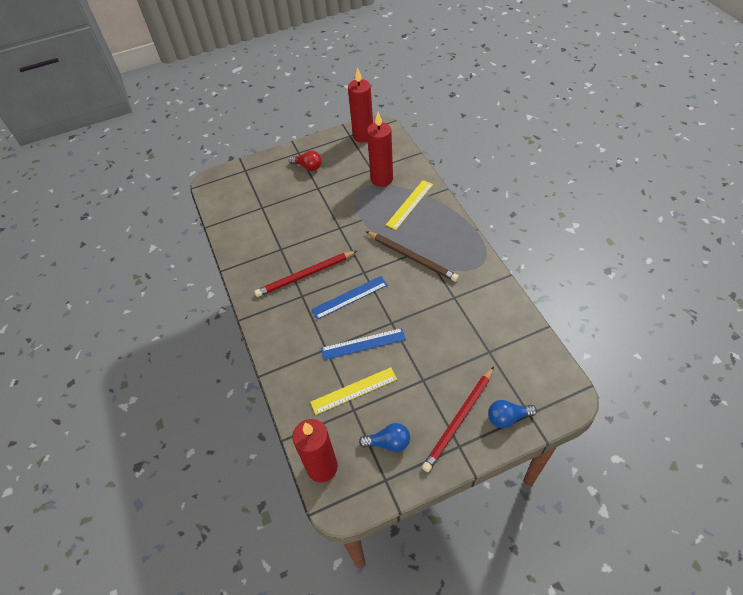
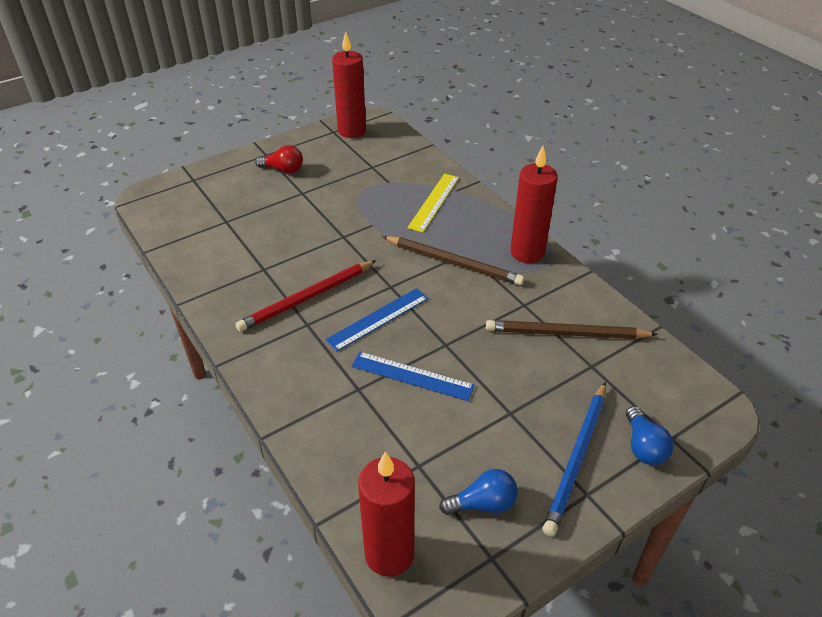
camera: 15 degrees left, 10 degrees down
(354, 390) = (413, 439): yellow ruler -> none
(363, 344) = (412, 376): blue ruler -> blue ruler turned 45 degrees clockwise
(382, 179) = (389, 177): red candle -> red candle (527, 252)
(459, 420) = (577, 458): red pencil -> blue pencil
(477, 324) = (566, 333): none -> brown pencil
(507, 417) = (643, 446): blue light bulb -> blue light bulb turned 75 degrees counterclockwise

